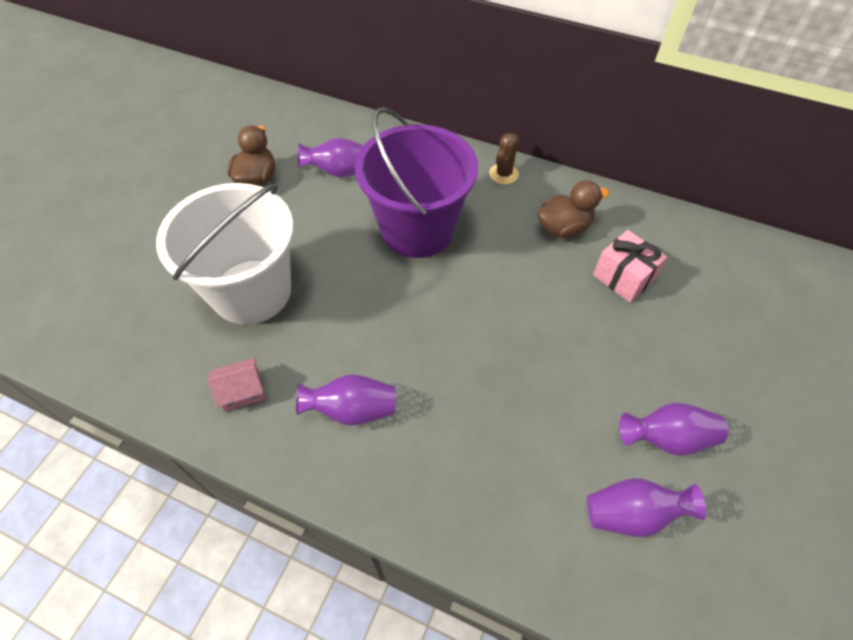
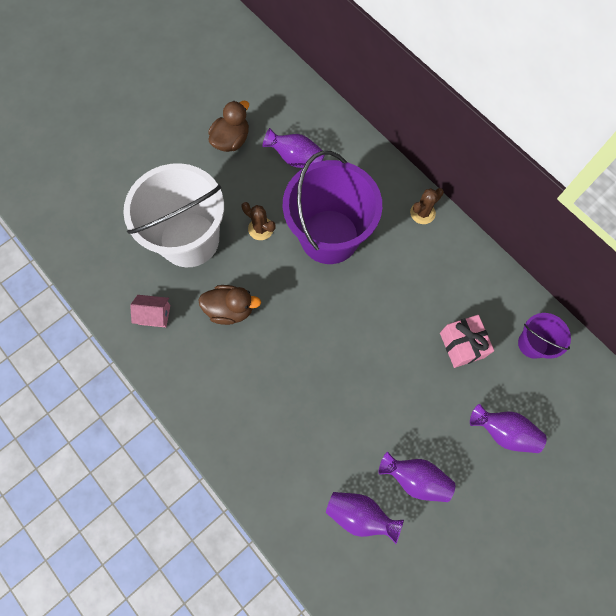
camera: 25 degrees right, 15 degrees up
(334, 249) = (260, 229): none -> brown cactus
(352, 410) = (217, 360): purple vase -> purple vase (503, 431)
(563, 228) = (441, 282): brown duck -> brown duck (230, 309)
(691, 248) = (533, 344): none -> purple bucket

